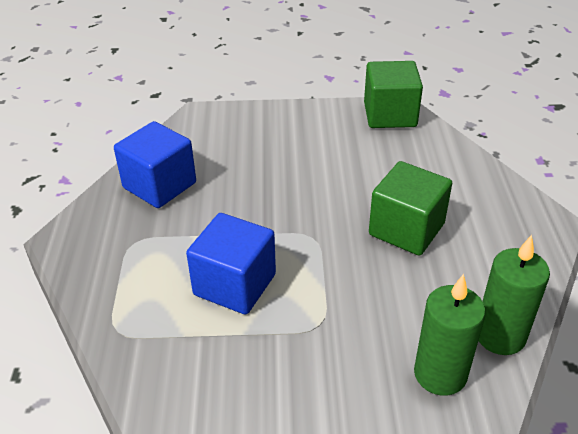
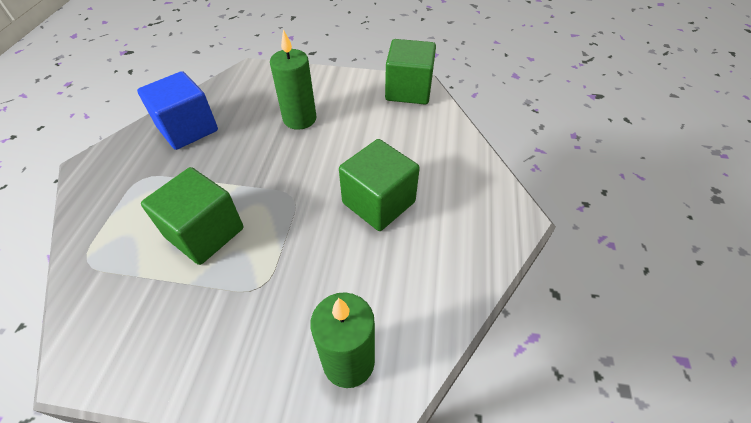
camera: 10 degrees right, 10 degrees up
(235, 284) = (205, 233): blue cube -> green cube
(500, 335) = (422, 330): green candle -> green candle (299, 119)

